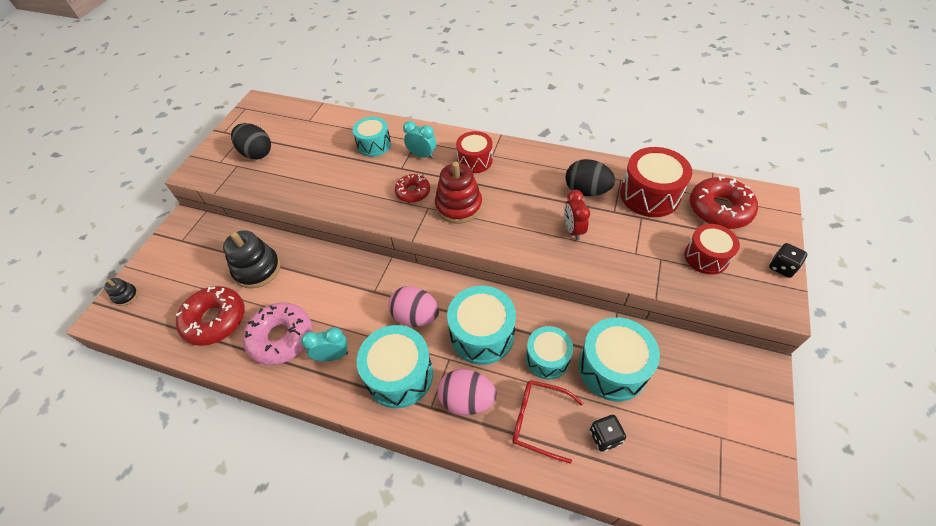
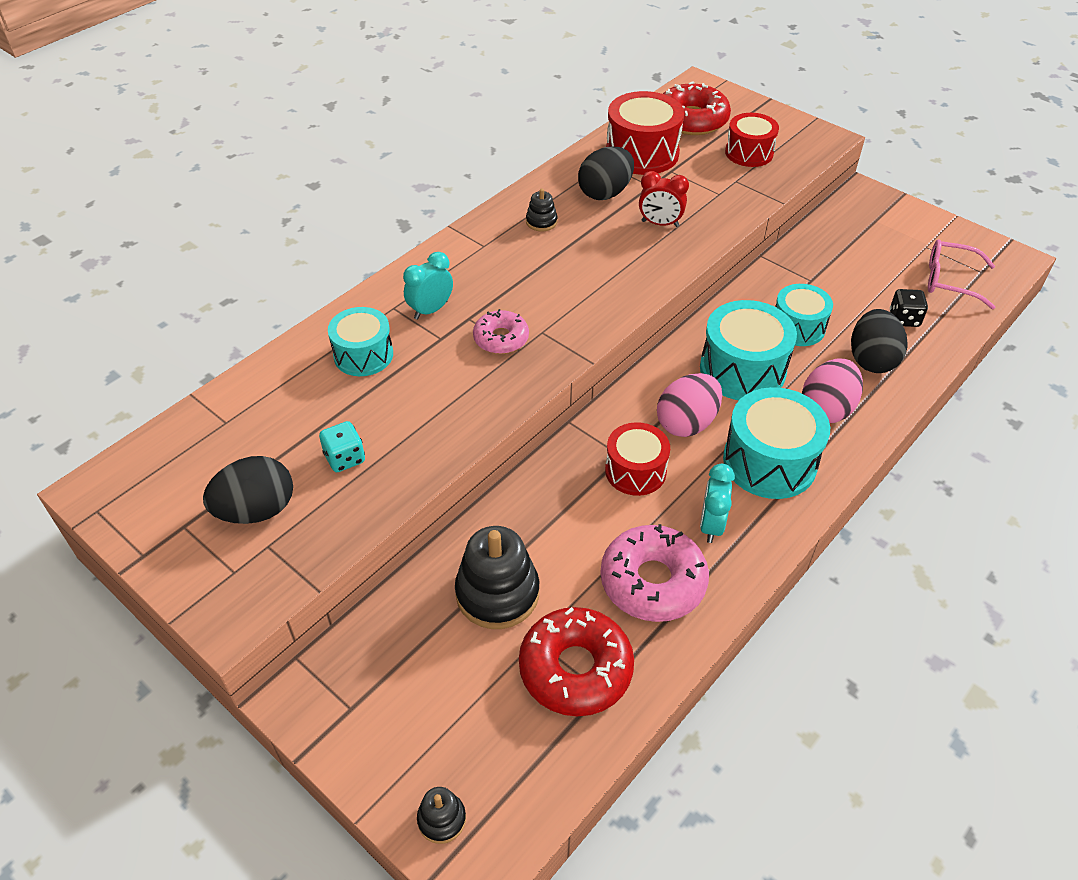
camera: 70 degrees left, 5 degrees down
(298, 168) = (345, 458): none -> turquoise dice
(413, 192) = (501, 338): red donut -> pink donut
(458, 206) = (558, 303): red stacking toy -> none
(474, 160) = (482, 264): red drum -> red drum (635, 471)
(532, 171) = (541, 222): none -> black stacking toy
(538, 421) = (871, 360): red glasses -> black egg
(612, 368) = (828, 284): turquoise drum -> none
(684, 468) = (950, 280): none -> pink glasses
(782, 267) = (784, 117): black dice -> none

